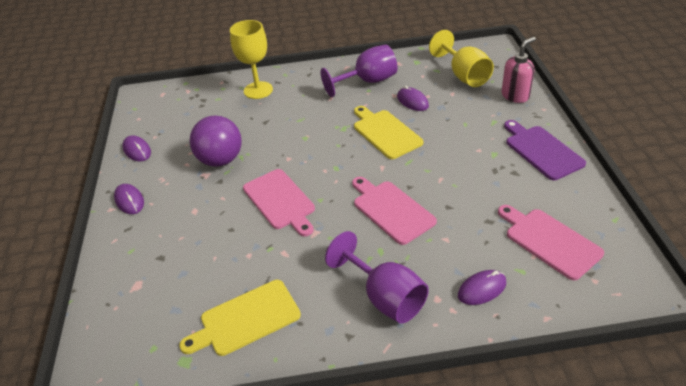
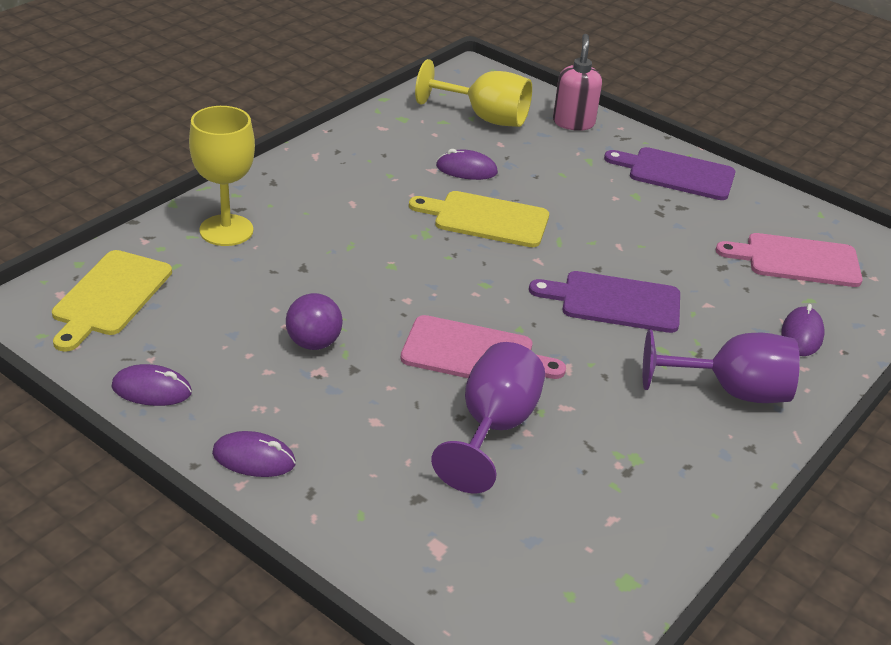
camera: 50 degrees left, 5 degrees down
(221, 160) = (314, 343): purple ball -> purple ball, size x0.63
(246, 319) = (628, 498): yellow cutting board -> yellow cutting board (110, 297)
(367, 82) = (374, 165): purple goblet -> purple goblet (493, 428)
(391, 210) = (614, 302): pink cutting board -> purple cutting board

